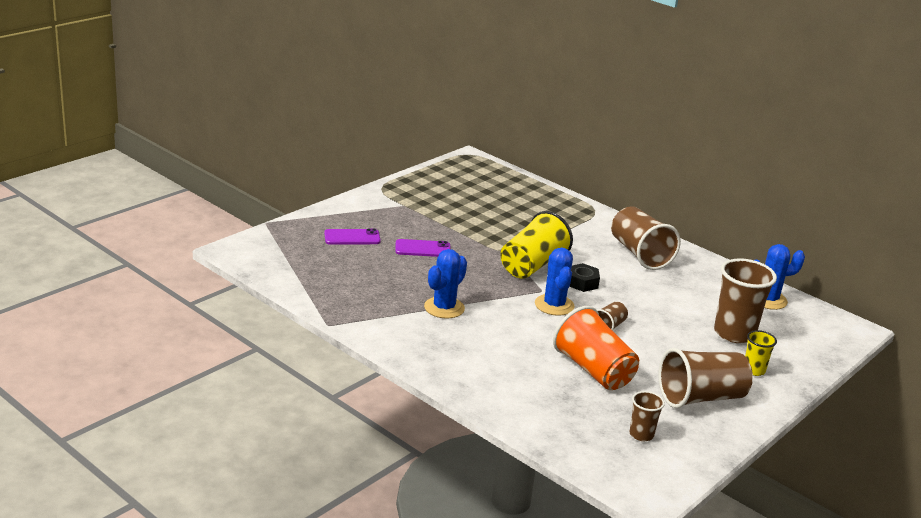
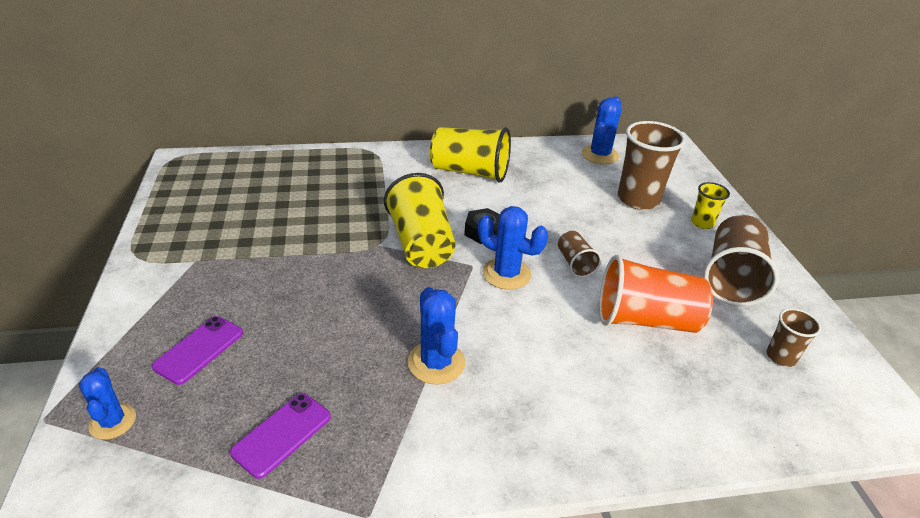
camera: 50 degrees left, 10 degrees up
(286, 238) = (113, 421): none -> blue cactus
(422, 249) = (299, 303): purple phone -> purple phone (282, 434)
(640, 254) = (470, 172): brown cup -> yellow cup

